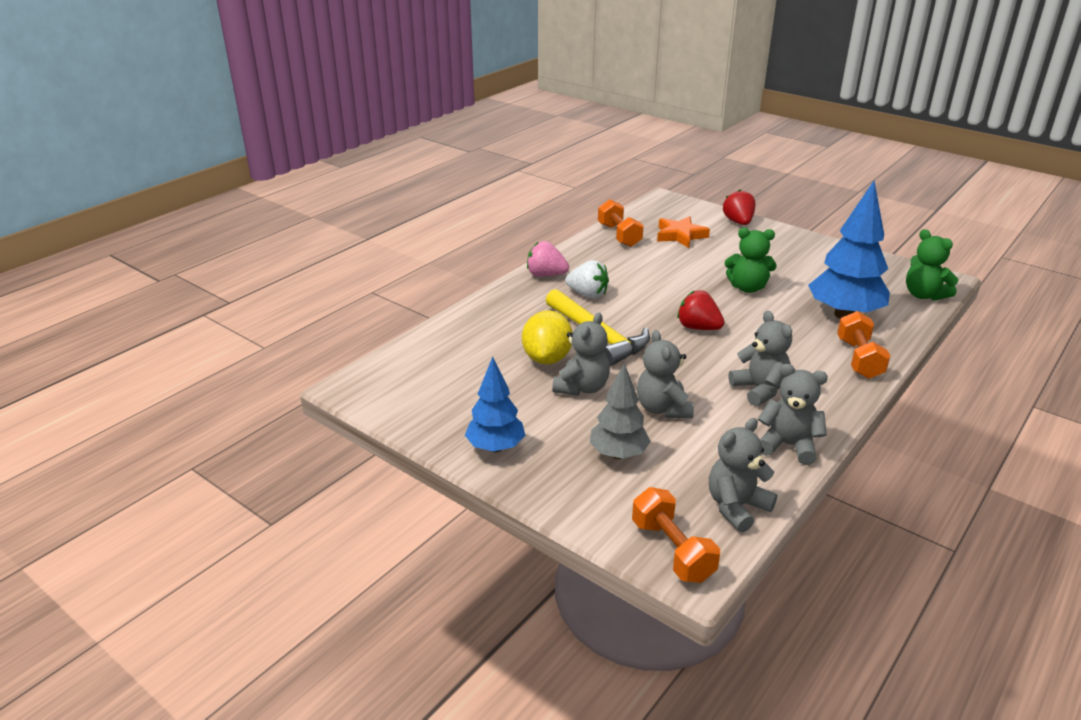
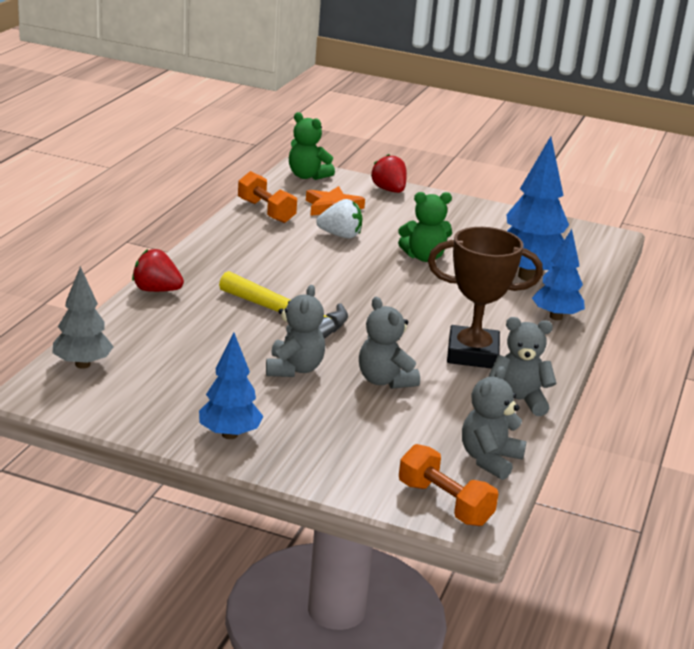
camera: 20 degrees left, 5 degrees down
(546, 275) = (203, 259): pink strawberry -> none
(547, 358) = (244, 344): yellow lemon -> none
(588, 294) = (259, 276): white strawberry -> white strawberry (340, 235)
(618, 454) = (358, 427): grey tree -> grey tree (83, 364)
(698, 327) = (389, 300): red strawberry -> red strawberry (156, 290)
(759, 390) = (472, 354): grey teddy bear -> brown trophy
(859, 359) = (555, 317): orange dumbbell -> blue tree
(924, 295) = (596, 252): green teddy bear -> green teddy bear (307, 176)

